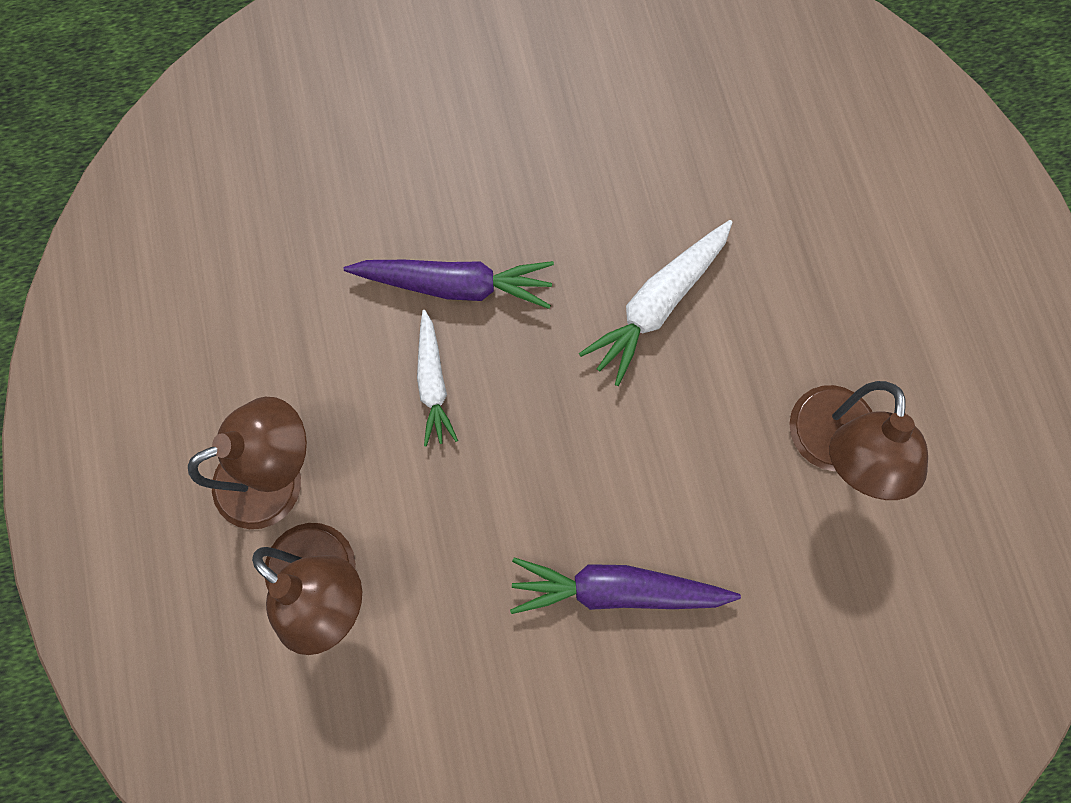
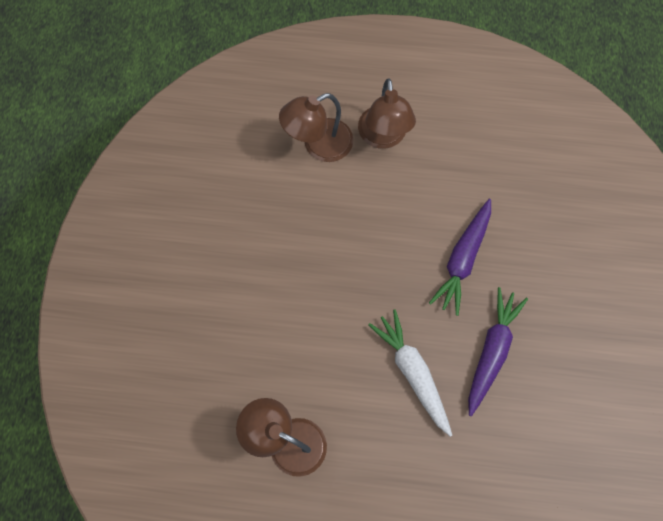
camera: 110 degrees right, 5 degrees down
(433, 382) = (407, 229): white carrot -> none
(617, 589) = (257, 286): purple carrot -> purple carrot (491, 351)

